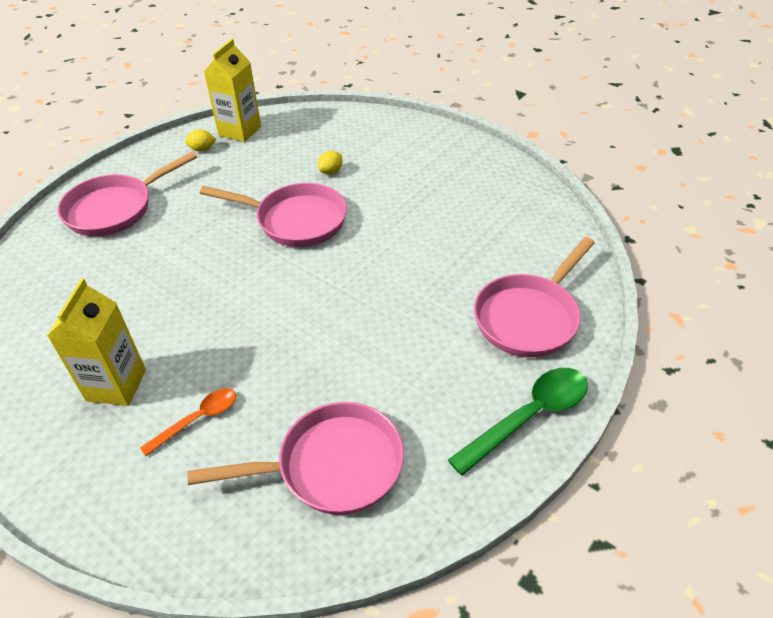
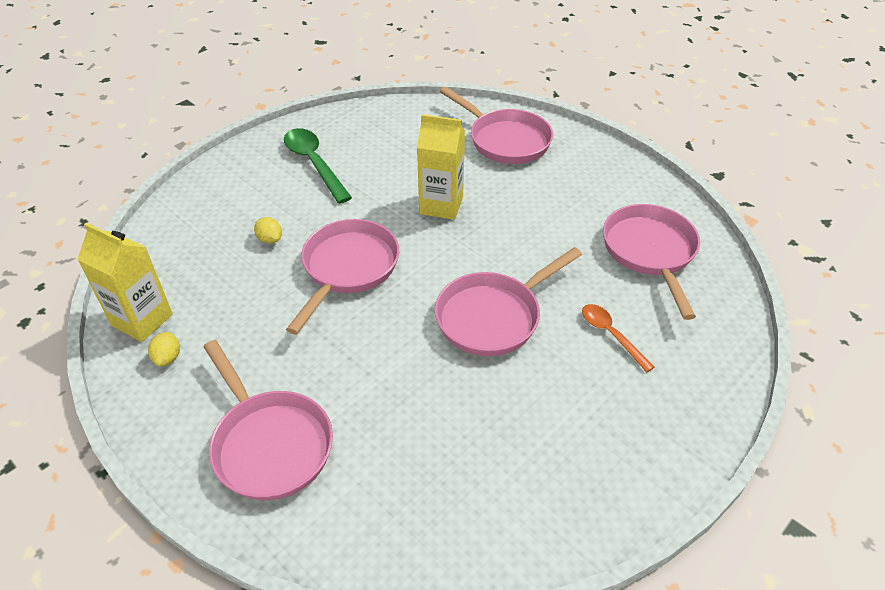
camera: 85 degrees left, 0 degrees up
(116, 385) = (572, 402): yellow carton -> yellow carton (441, 205)
(231, 322) = (493, 316): none -> pink pan
(528, 417) = (600, 154): green spoon -> green spoon (314, 164)

